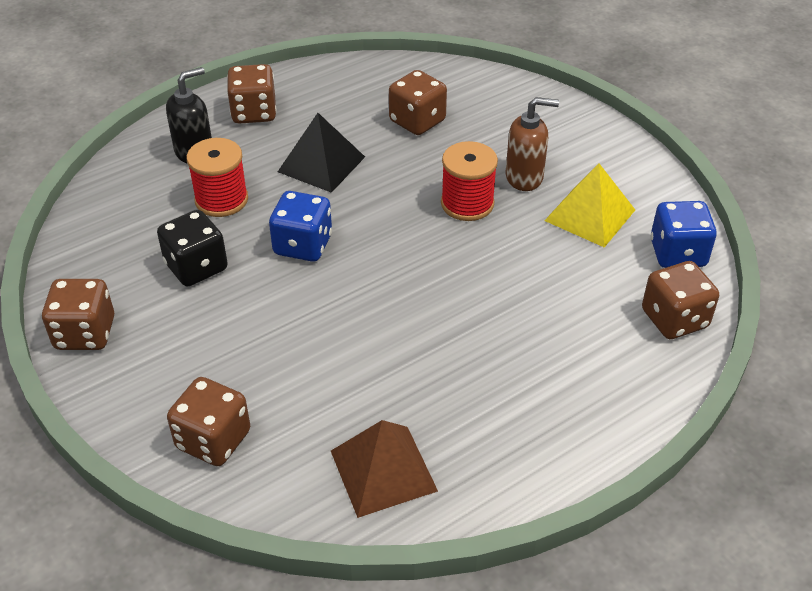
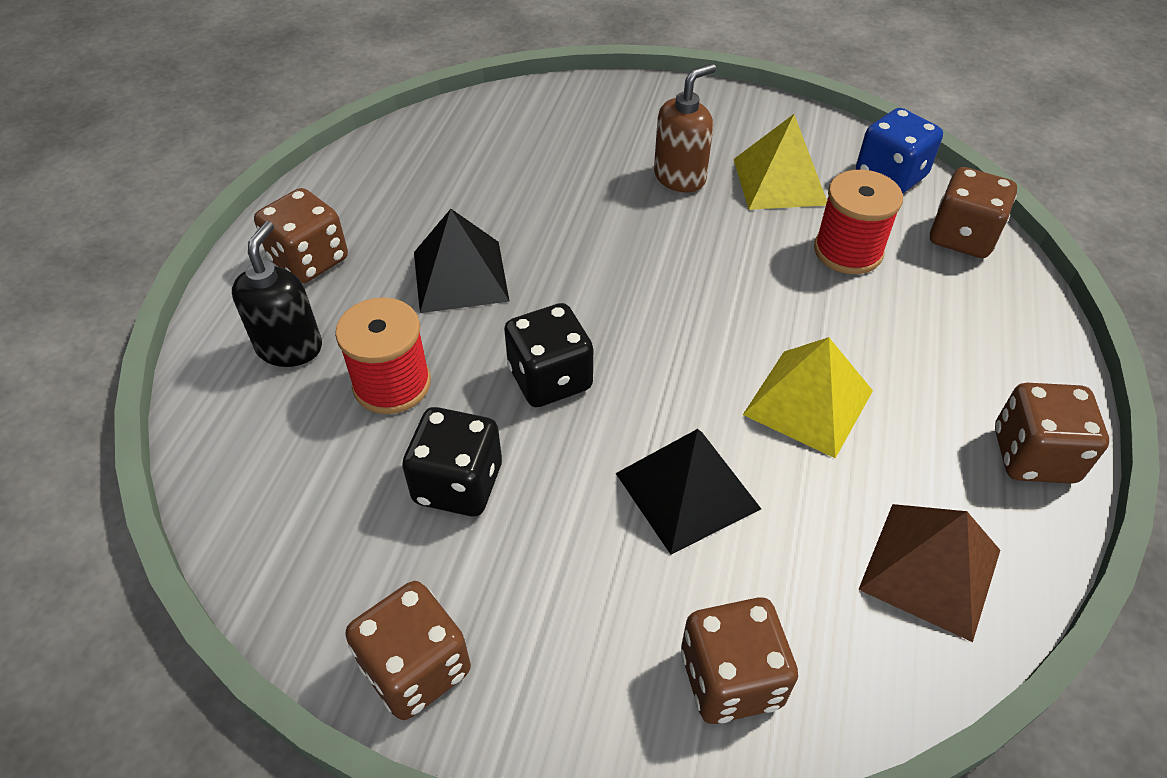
camera: 40 degrees left, 5 degrees up
(303, 245) = (550, 378): blue dice -> black dice
(303, 344) = (687, 491): none -> black pyramid
(417, 121) = (507, 175): brown dice -> brown dice (1033, 456)
(431, 346) = (808, 402): none -> yellow pyramid
(467, 204) = (660, 233): red spool -> red spool (848, 251)

